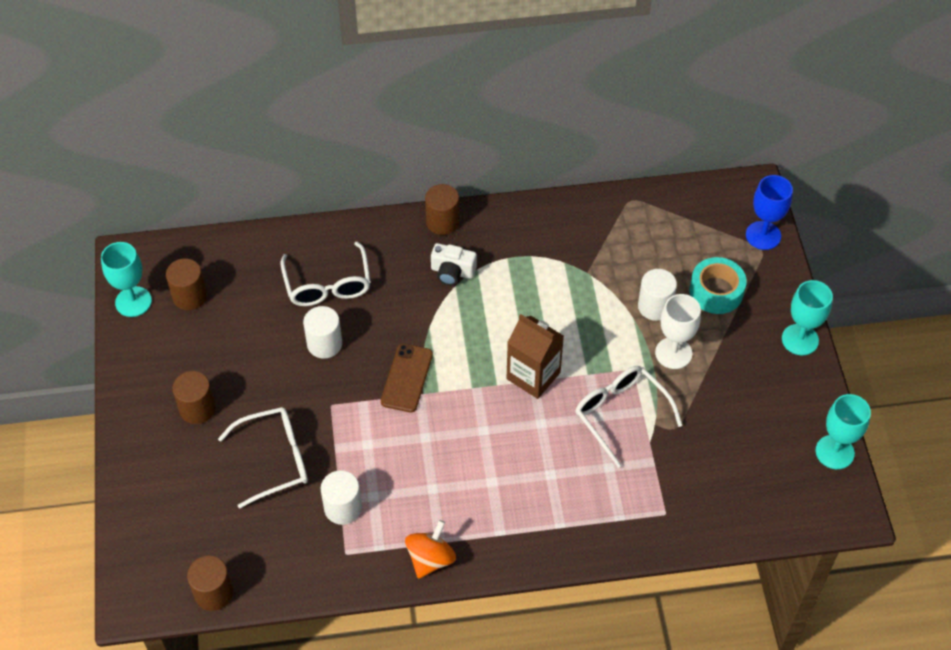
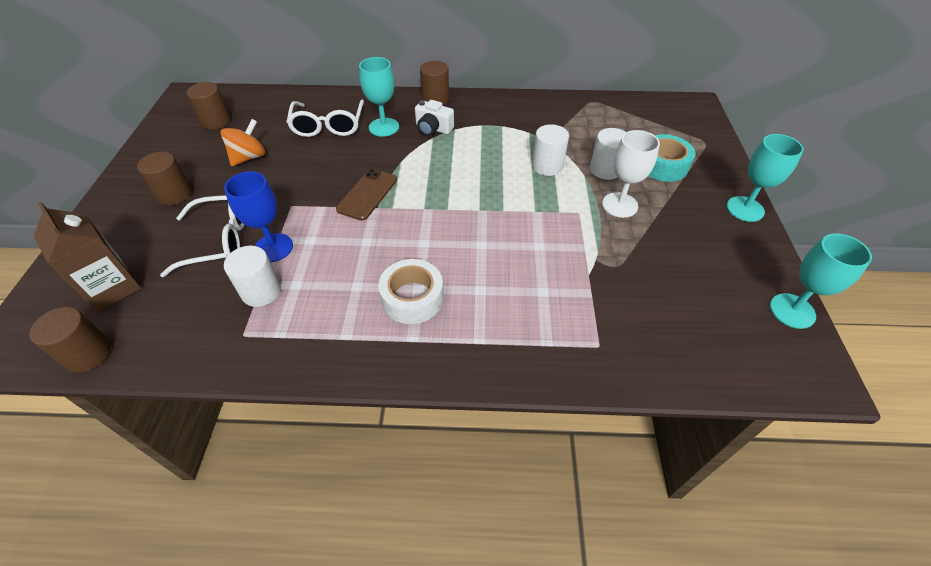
camera: 10 degrees right, 5 degrees down
(133, 301) = (171, 120): turquoise goblet -> turquoise goblet (384, 127)
(324, 344) = (307, 163): white cylinder -> white cylinder (547, 166)
(430, 559) = (329, 354): orange spinning top -> orange spinning top (249, 157)
(489, 492) = (412, 298): none -> white tape
(533, 376) = (483, 206): brown carton -> brown carton (112, 288)
(621, 414) = (562, 247): white glasses -> none
(763, 235) = (706, 133): blue goblet -> blue goblet (273, 248)

